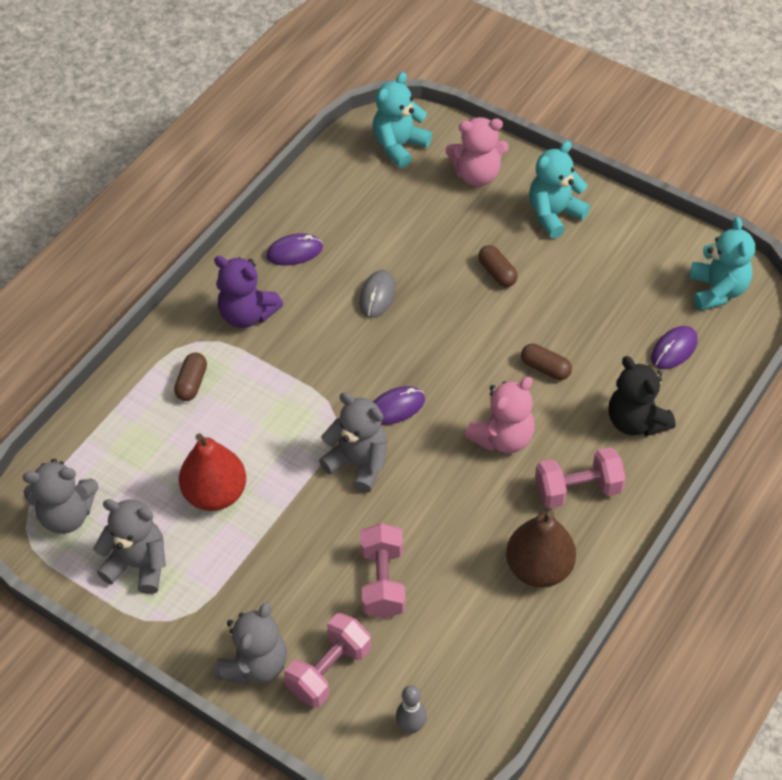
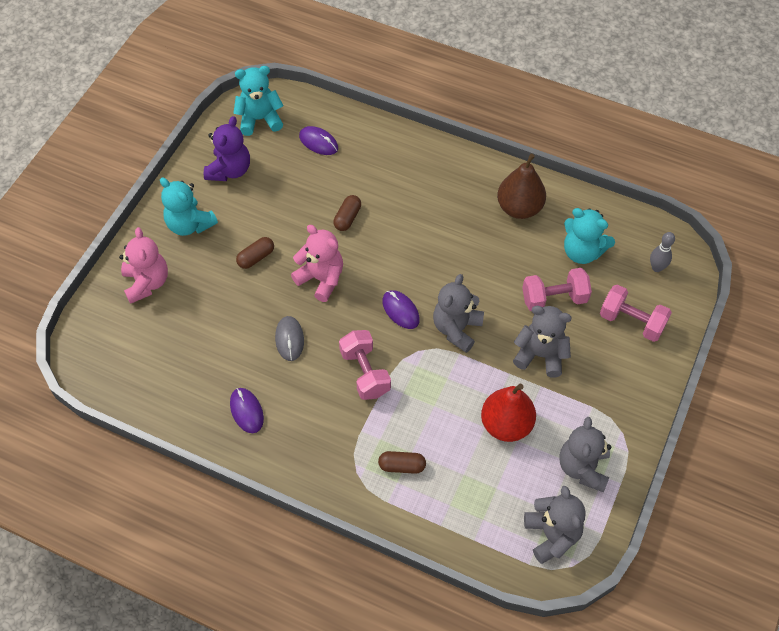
camera: 100 degrees left, 5 degrees up
(247, 314) = (321, 436): purple teddy bear -> purple teddy bear (229, 170)
(255, 664) = (641, 369): grey teddy bear -> grey teddy bear (540, 355)
(377, 296) = (289, 339): grey mouse -> grey mouse turned 75 degrees clockwise
(399, 146) = (113, 346): turquoise teddy bear -> turquoise teddy bear (582, 252)
(502, 438) = (416, 239): pink teddy bear -> pink teddy bear (321, 279)
(577, 490) = (451, 191): pink dumbbell -> pink dumbbell (365, 373)
(635, 421) = (386, 161): black teddy bear -> none

